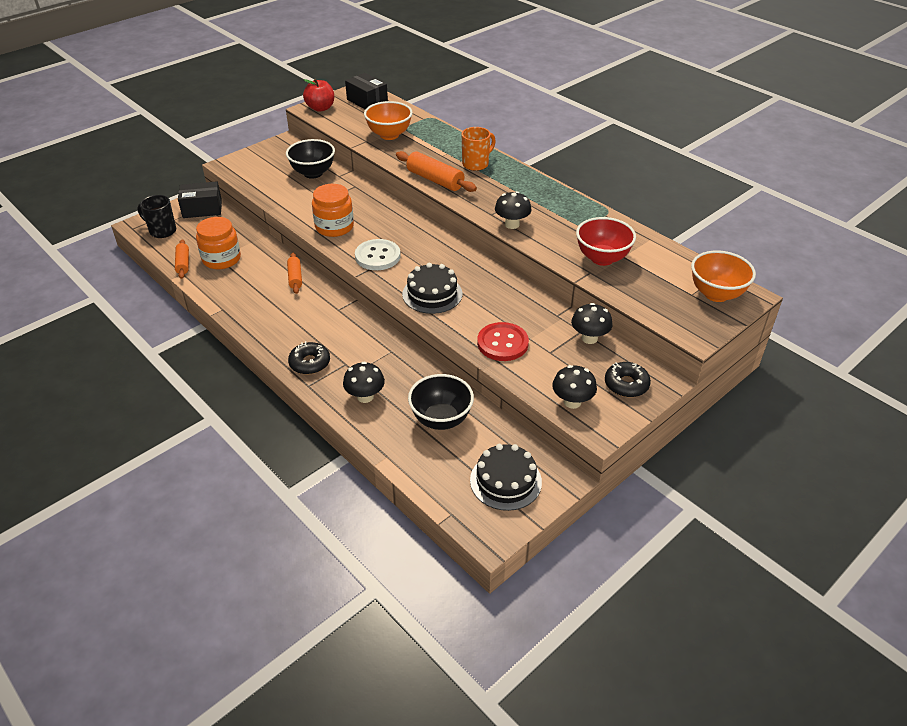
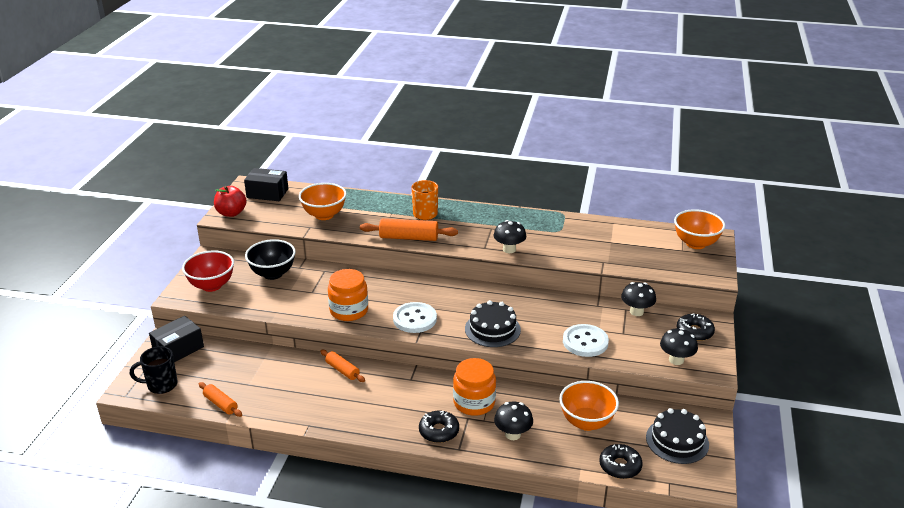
camera: 35 degrees left, 10 degrees down
(221, 259) = (254, 384): orange jar -> orange jar (474, 402)
(424, 474) = (620, 466): none -> black donut
(441, 419) = (586, 422): black bowl -> orange bowl
(502, 343) = (585, 342): red button -> white button
(602, 258) = (599, 249): red bowl -> red bowl (211, 285)

